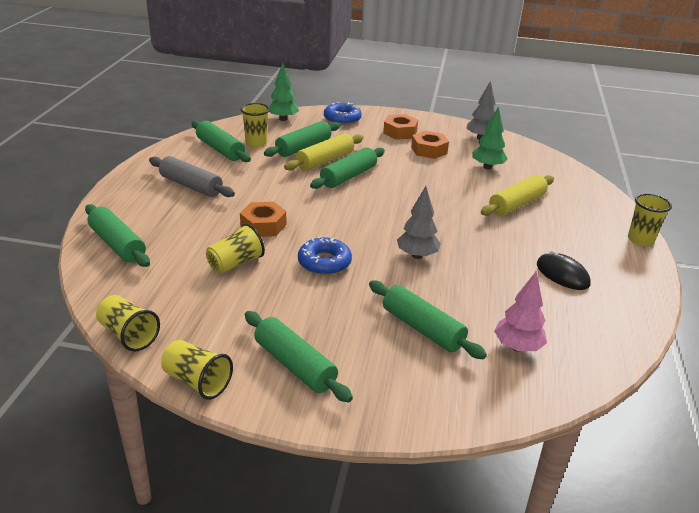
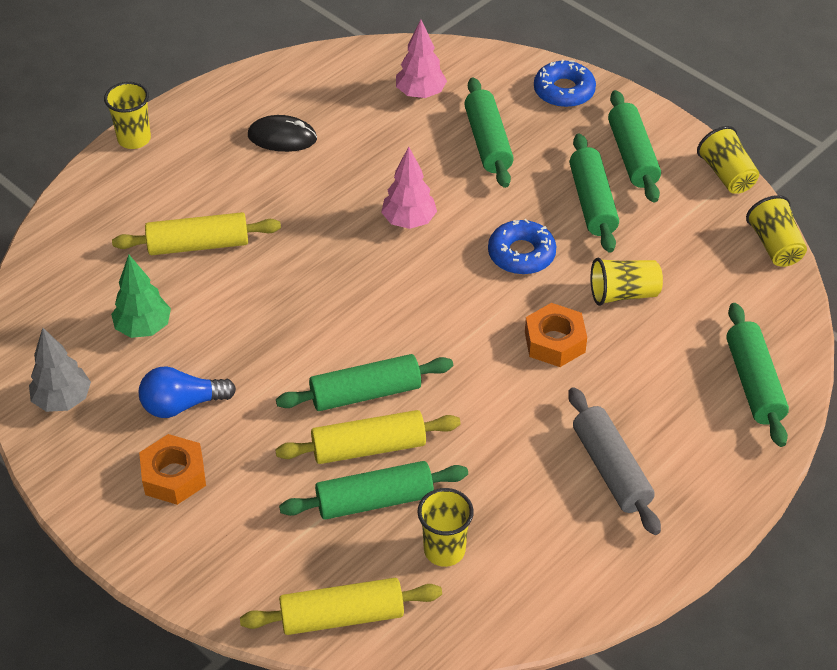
camera: 145 degrees left, 15 degrees up
(220, 149) = (516, 555): green rolling pin -> green rolling pin (592, 202)
(283, 119) = (342, 616): green tree -> yellow rolling pin
(342, 119) = (233, 567): blue donut -> blue donut (564, 91)
(417, 255) = (409, 221): grey tree -> pink tree
(429, 150) = (182, 405): orange nut -> blue light bulb
(562, 274) = (282, 137): black mouse -> black mouse turned 75 degrees counterclockwise

